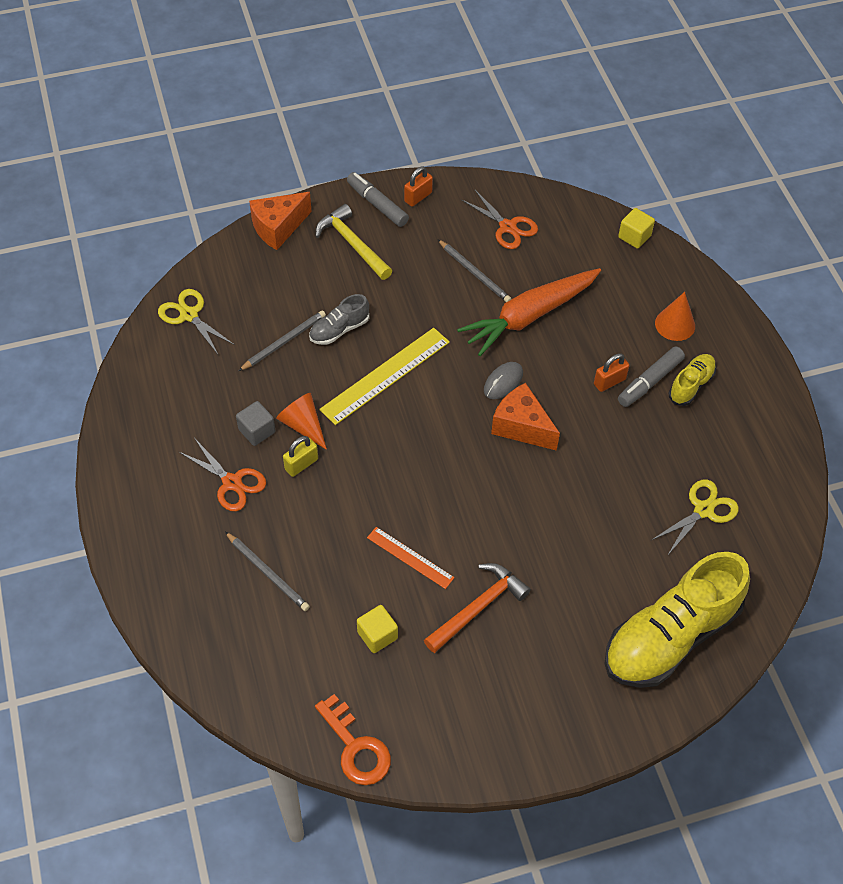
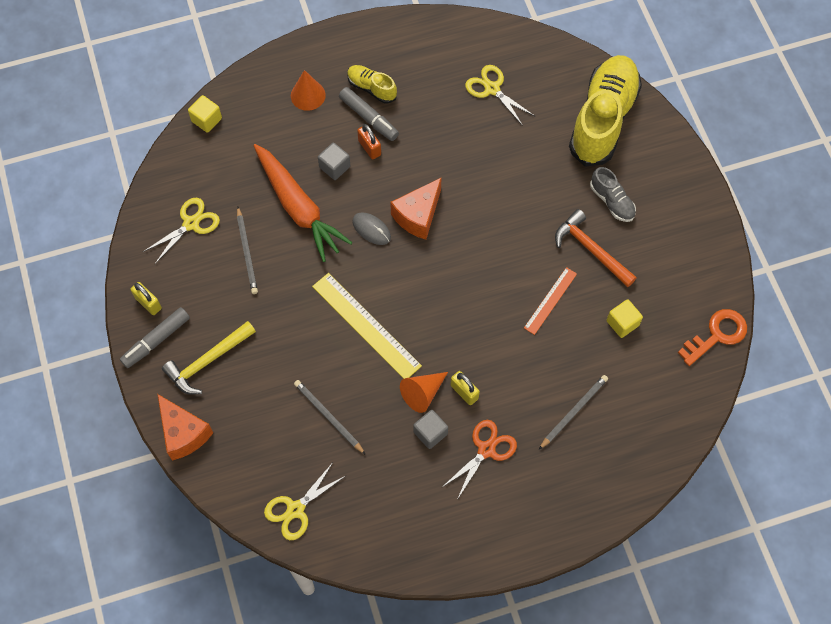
camera: 90 degrees left, 10 degrees up
(339, 330) = (314, 368): grey shoe -> grey shoe (612, 201)
(418, 197) = (148, 303): orange padlock -> yellow padlock
(474, 273) = (247, 252): grey pencil -> grey pencil turned 120 degrees clockwise
(507, 227) = (191, 223): orange scissors -> yellow scissors
(582, 349) = (334, 167): none -> grey cube
(670, 636) = (603, 119): yellow shoe -> yellow shoe turned 120 degrees counterclockwise

